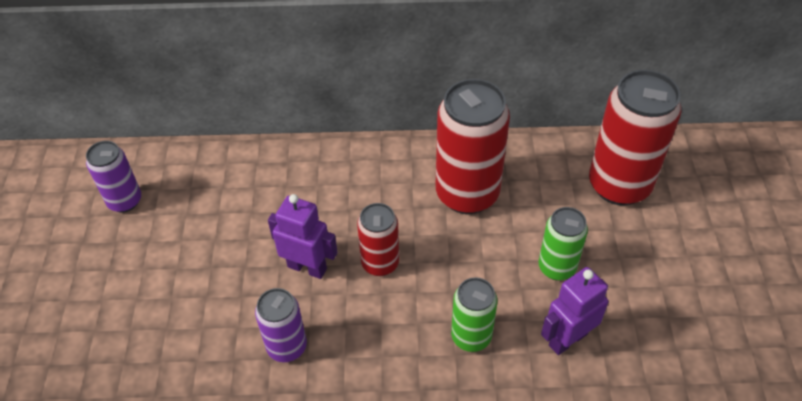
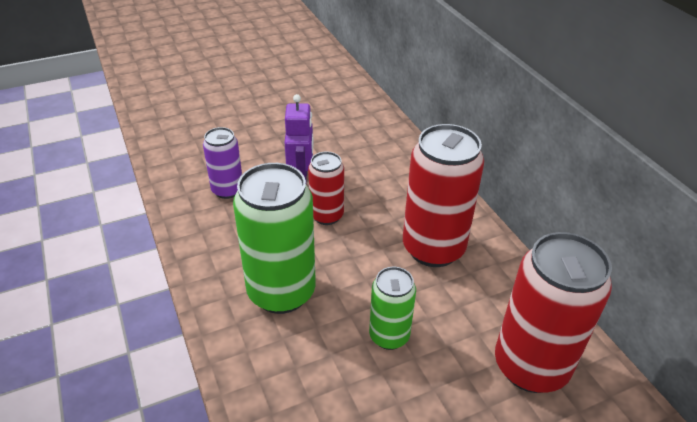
camera: 65 degrees right, 10 degrees down
(125, 201) = (310, 84): purple can -> none
(471, 337) = (281, 292): green can -> green can, size x1.79
(567, 339) = (310, 365): purple robot -> none

